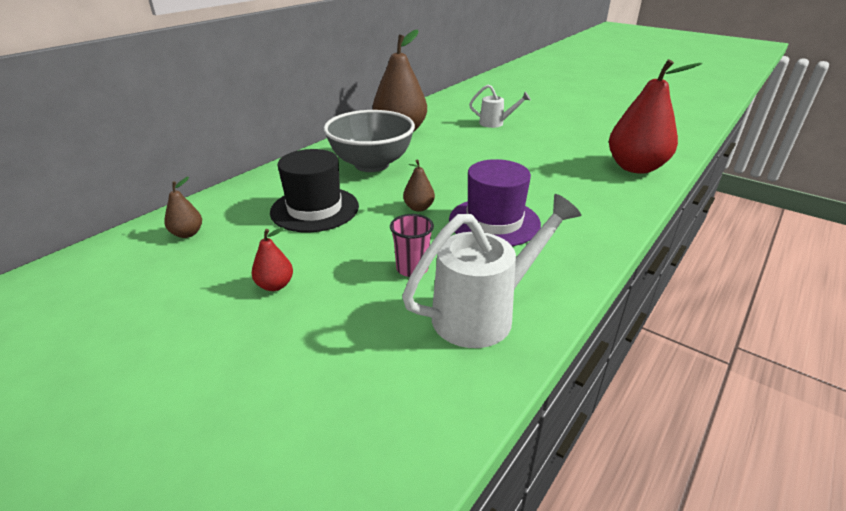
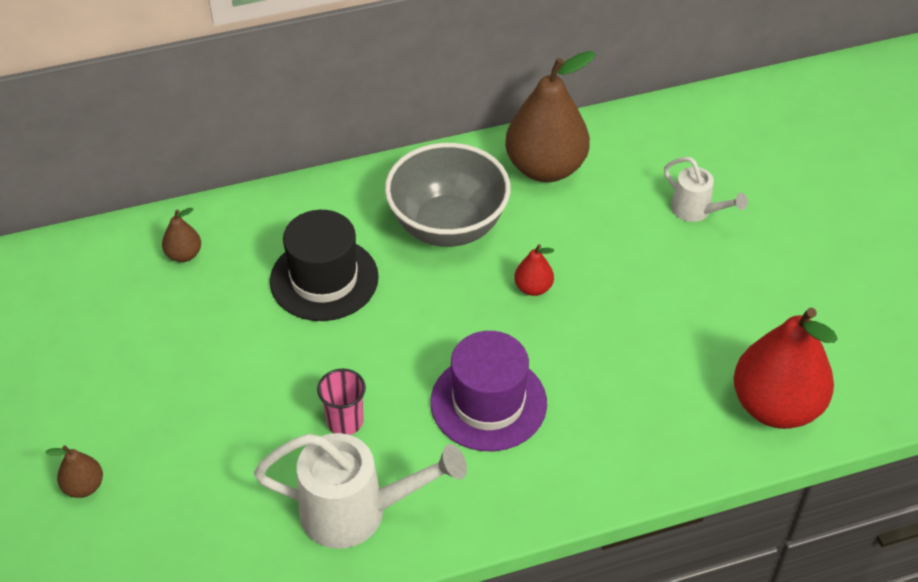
camera: 35 degrees right, 15 degrees up
(275, 285) = (213, 373): red pear -> red pear (533, 288)
(418, 208) = (431, 335): brown pear -> brown pear (84, 486)

